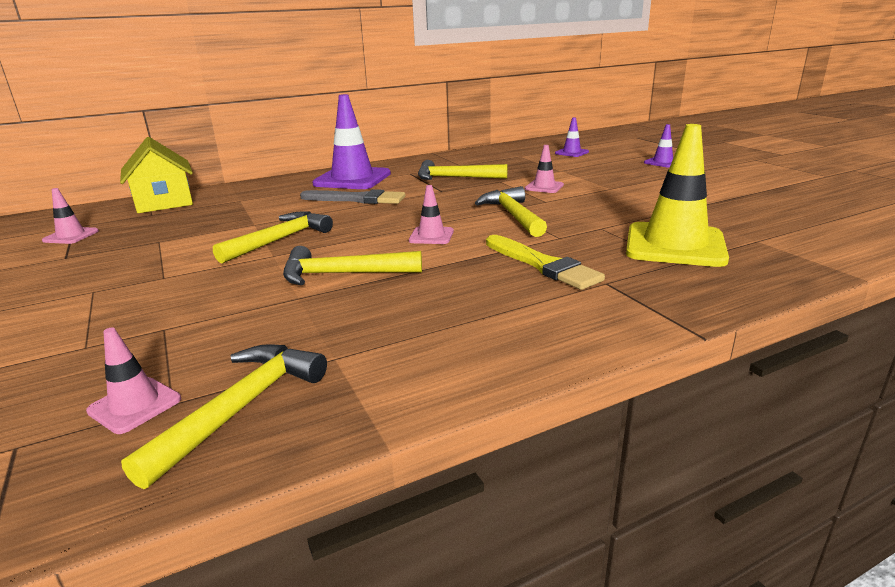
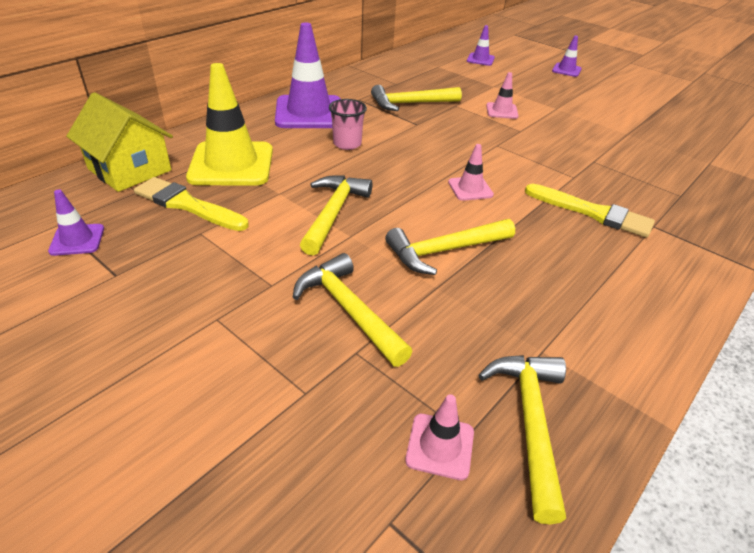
camera: 25 degrees left, 15 degrees up
(71, 236) = (77, 240): pink traffic cone -> purple traffic cone
(174, 224) = (187, 205): none -> yellow brush
(357, 199) = (347, 144): grey brush -> pink cup
(513, 215) = (512, 152): yellow hammer -> yellow hammer (348, 310)
(675, 245) = (662, 176): yellow traffic cone -> yellow traffic cone (231, 164)

